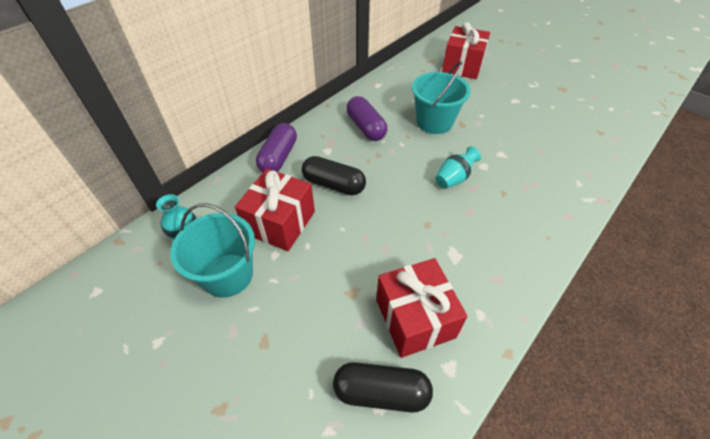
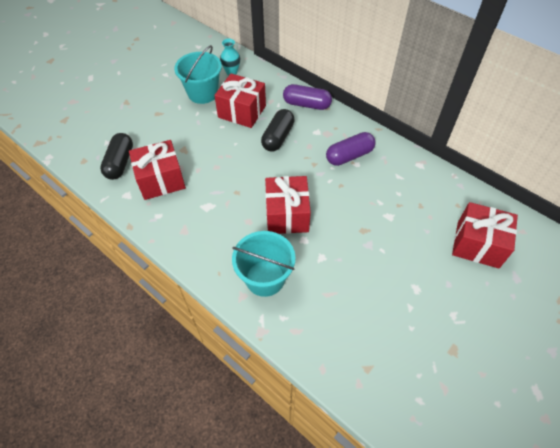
camera: 90 degrees right, 5 degrees up
(434, 122) = (364, 207): turquoise bucket -> turquoise bucket (265, 278)
(454, 178) = (287, 215): turquoise vase -> red gift

